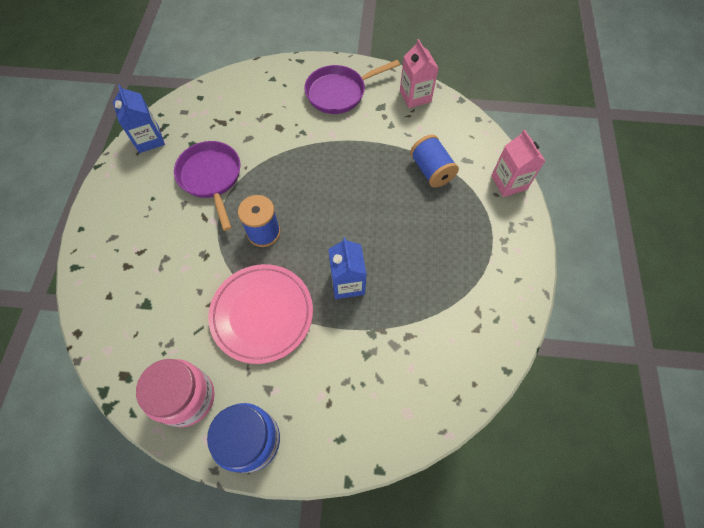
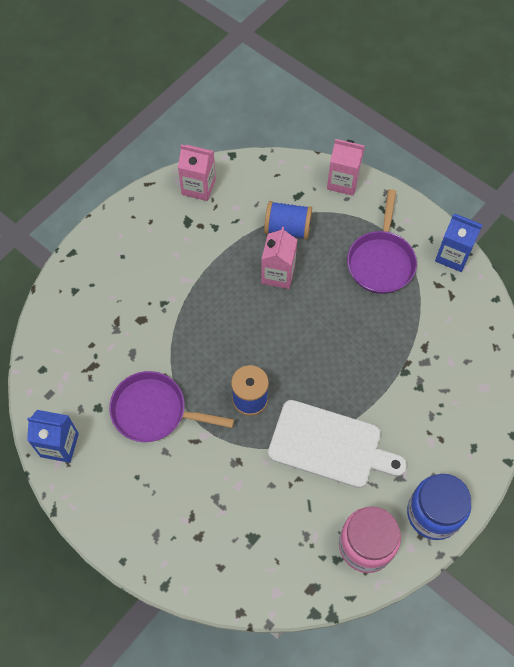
camera: 55 degrees left, 0 degrees up
(262, 314) = (330, 445): pink plate -> white cutting board
(339, 92) = (142, 244): purple pan -> purple pan (381, 261)
(347, 283) = (348, 362): blue carton -> blue carton (453, 255)
(386, 187) = (278, 274): none -> pink carton

